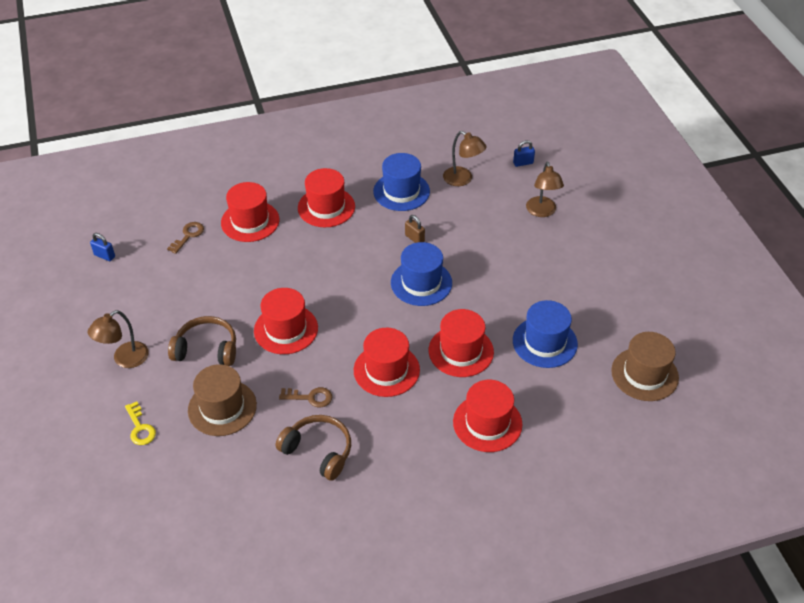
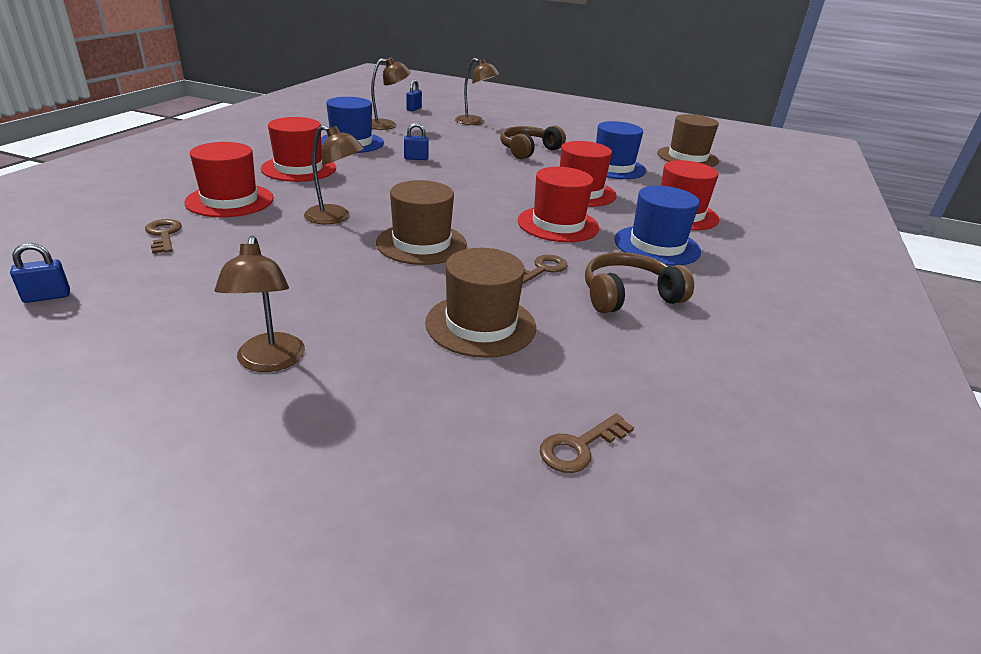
camera: 55 degrees left, 15 degrees down
(140, 428) = (423, 404): yellow key -> none
(155, 496) = (579, 447): none -> brown key
(206, 349) = (366, 296): brown headphones -> brown headphones (528, 150)
(277, 274) = (335, 218): none -> brown lamp
(286, 329) = (421, 243): red hat -> brown hat
(414, 238) = (416, 158): brown padlock -> blue padlock
(421, 283) = (473, 175): blue hat -> blue hat (657, 245)

